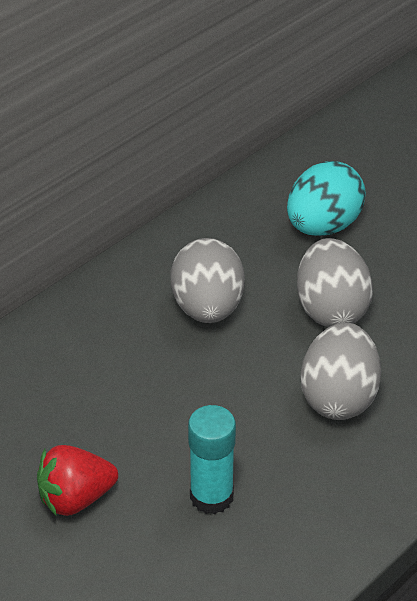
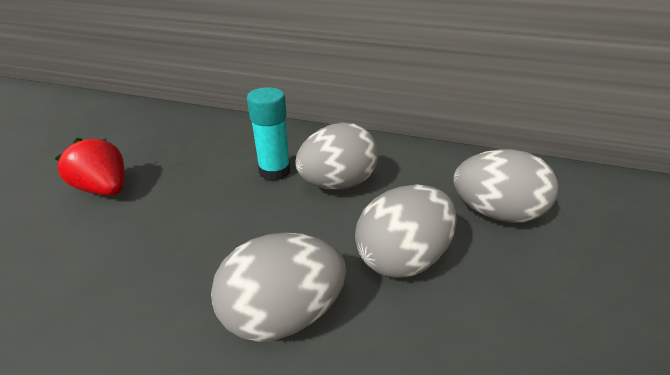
camera: 60 degrees right, 5 degrees down
(211, 496) = (114, 261): turquoise glue stick -> turquoise glue stick (274, 171)
(323, 226) = (492, 212): turquoise egg -> grey egg

